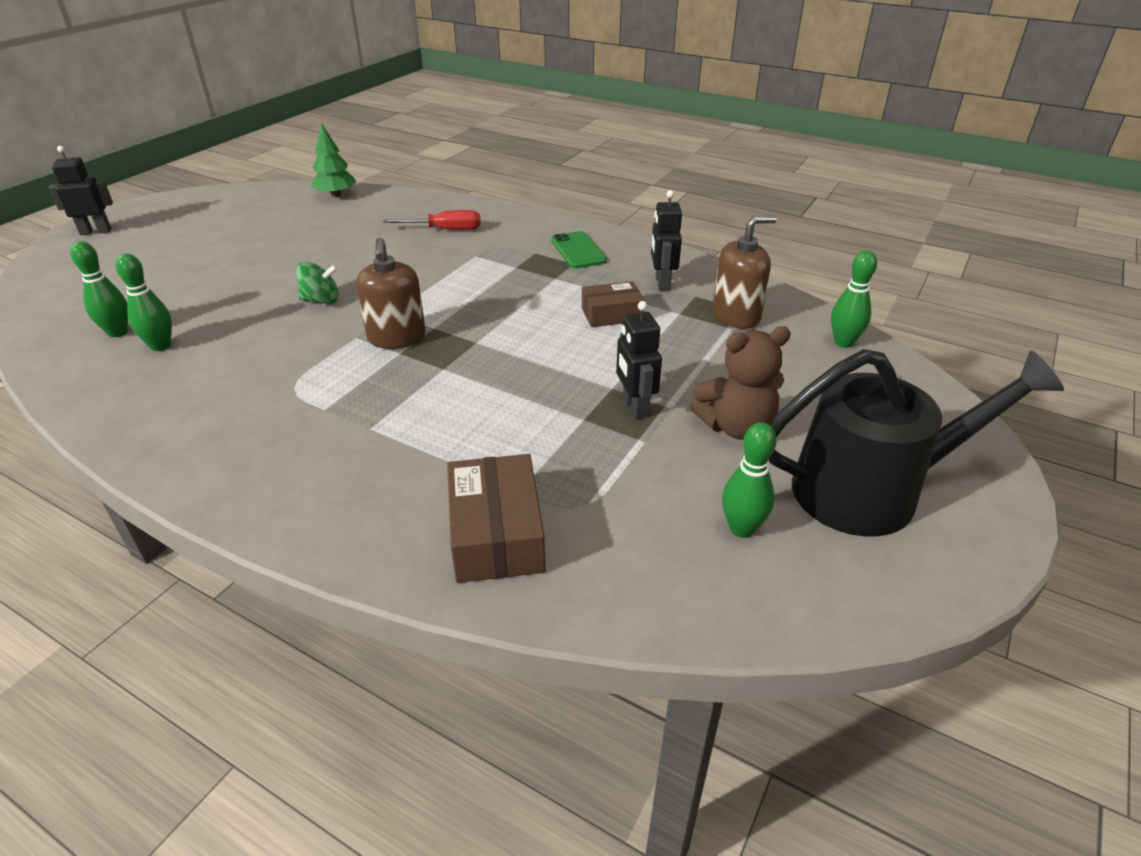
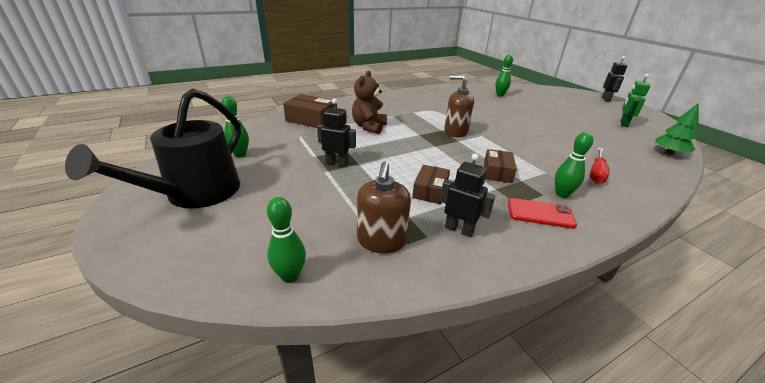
camera: 120 degrees right, 5 degrees down
(160, 346) = (484, 98): green bowling pin -> green bowling pin (562, 194)
(235, 218) = (623, 124): none -> green robot
(321, 300) = (506, 125): green spinning top -> none
(510, 283) = (497, 172): none -> brown box
(578, 250) = (540, 213): green phone -> red phone
(736, 427) = (286, 181): brown teddy bear -> brown teddy bear (369, 127)

